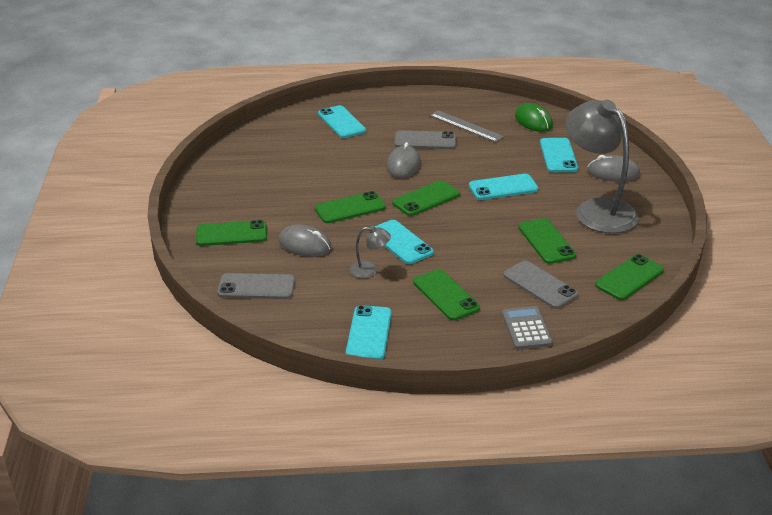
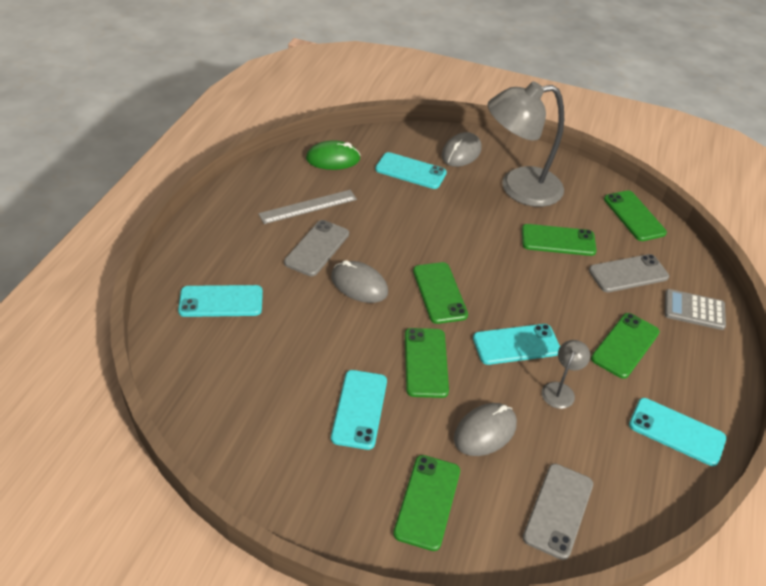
camera: 70 degrees left, 10 degrees up
(445, 295) = (625, 345): green phone -> green phone turned 45 degrees counterclockwise
(503, 187) = (448, 230): turquoise phone -> turquoise phone (359, 409)

